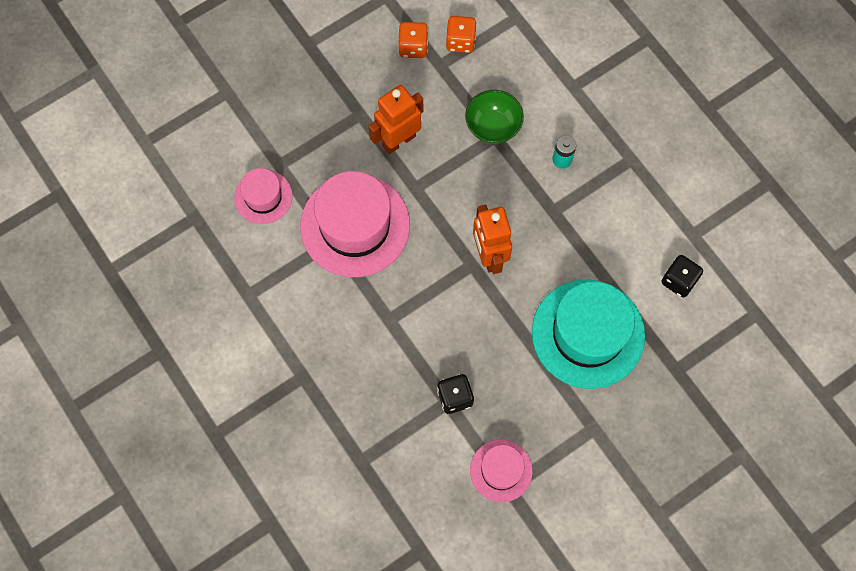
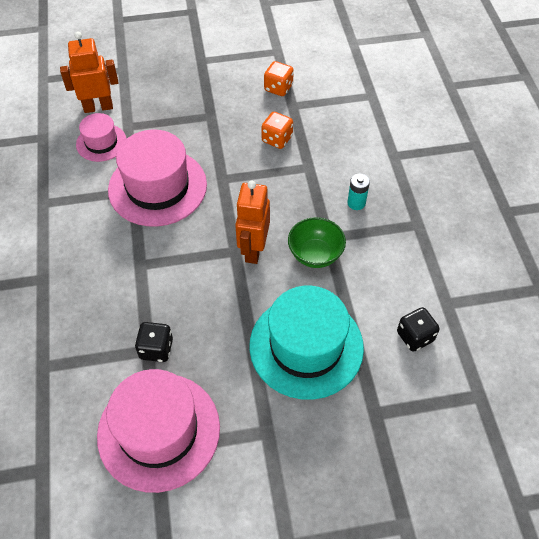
camera: 25 degrees right, 15 degrees down
(398, 140) = (229, 143): orange robot -> orange robot (98, 107)
(460, 41) = (317, 96): orange dice -> orange dice (277, 139)
(493, 127) = (311, 160): green bowl -> green bowl (315, 254)
(501, 470) = (159, 431): pink hat -> pink hat, size x1.87

